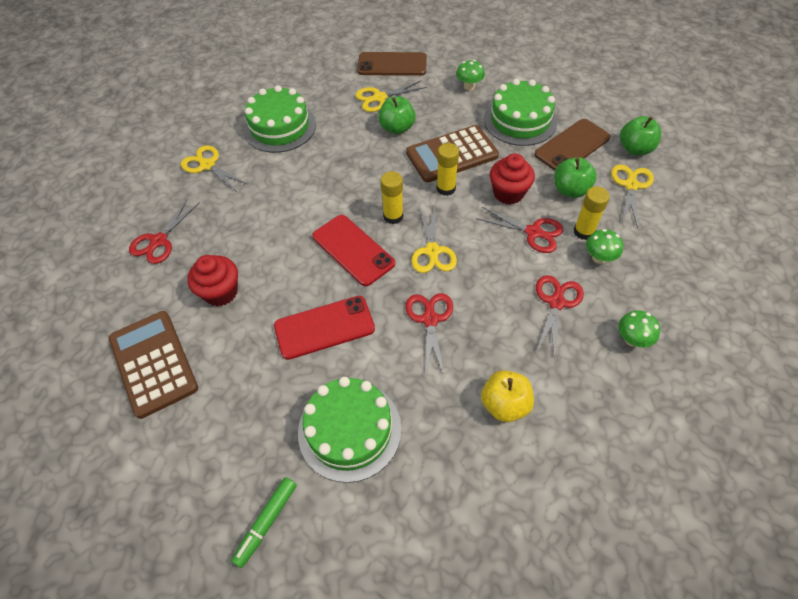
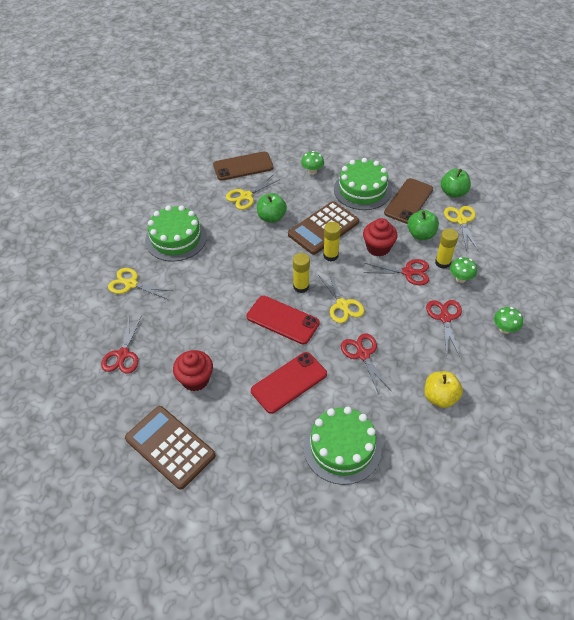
camera: 20 degrees left, 5 degrees down
(266, 522) = (314, 527): green marker -> none

